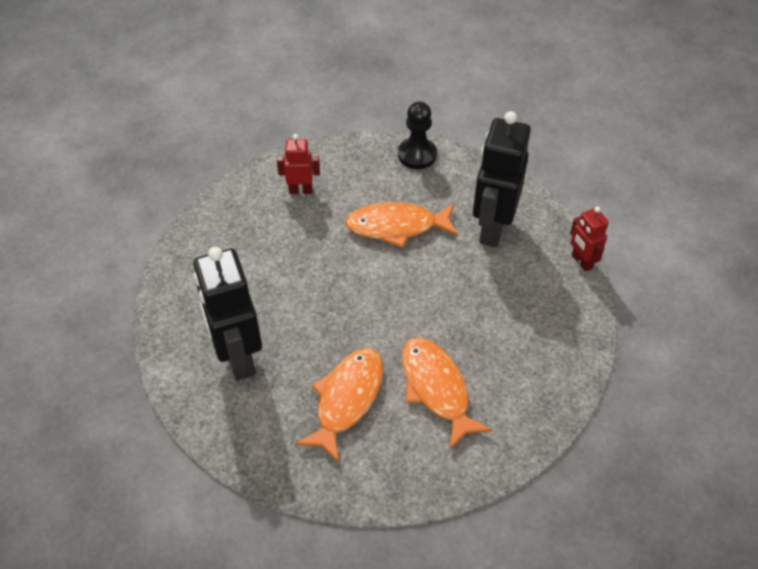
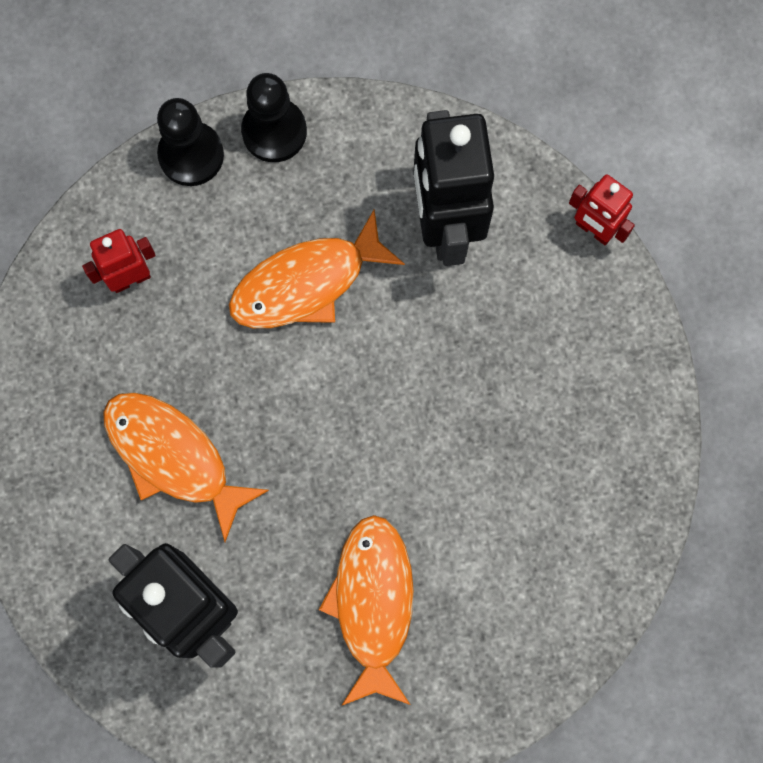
camera: 25 degrees left, 25 degrees up
(366, 149) = (191, 155): none -> black pawn
(436, 389) = (483, 531): orange fish -> orange fish (173, 457)

